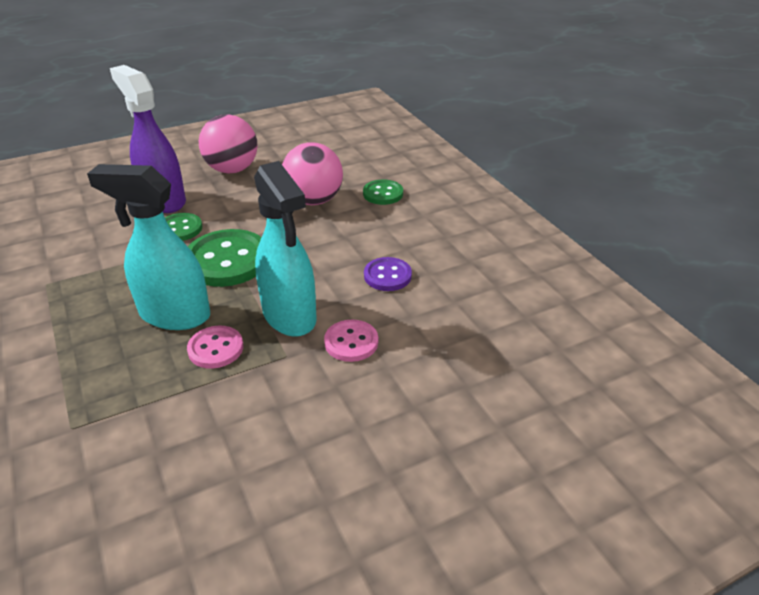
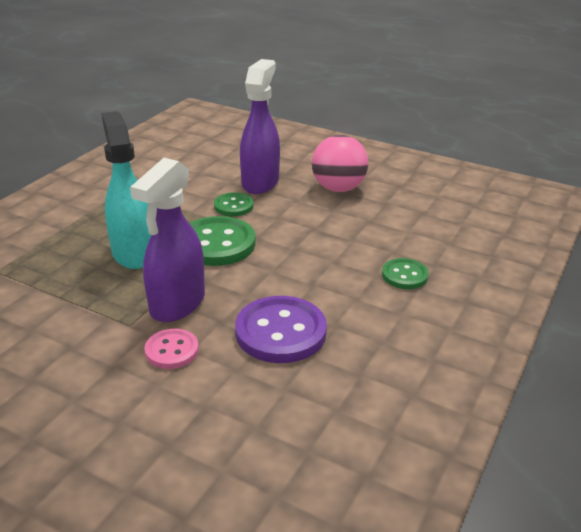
camera: 55 degrees right, 5 degrees down
(216, 348) = (111, 288): pink button -> none
(289, 316) = (177, 304): turquoise spray bottle -> purple spray bottle
(314, 200) = (345, 245): pink ball -> none
(387, 276) = (280, 332): purple button -> purple button, size x1.78

